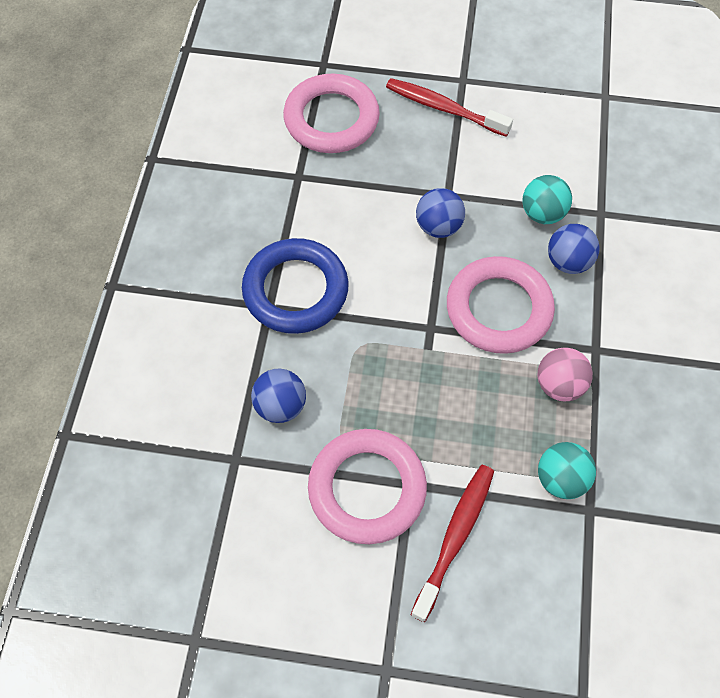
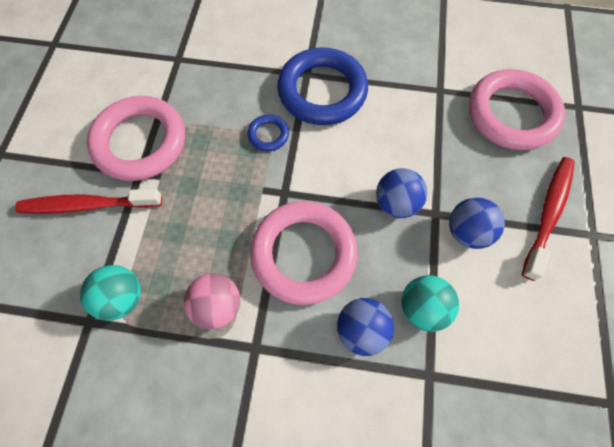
camera: 90 degrees right, 5 degrees up
(280, 406) = (217, 84): blue ball -> blue ball (466, 232)
(356, 345) = (268, 135): none -> blue ring
(455, 537) = (87, 205): red toothbrush -> red toothbrush turned 150 degrees clockwise

